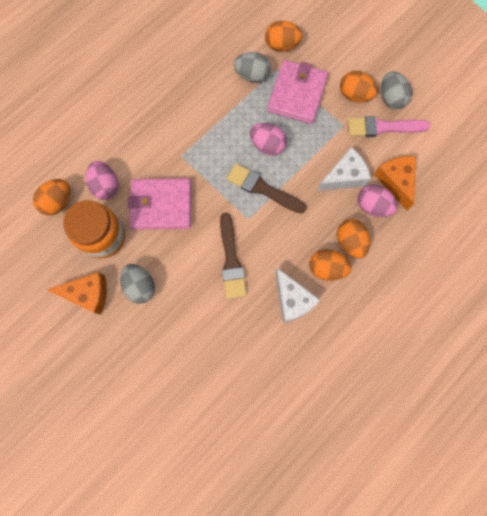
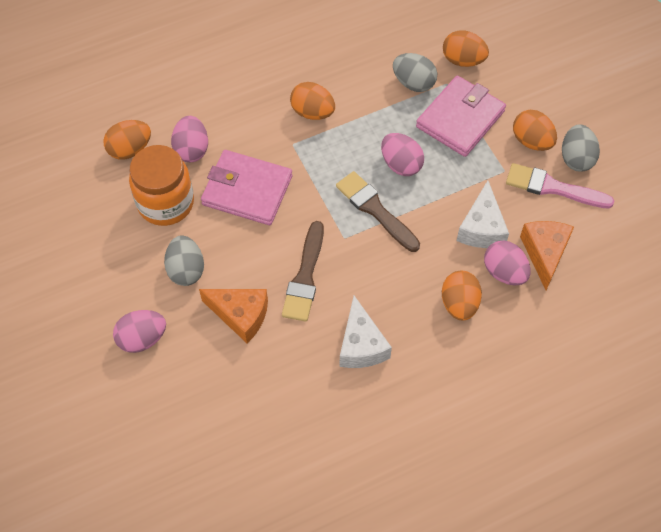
camera: 20 degrees right, 15 degrees down
(88, 294) = (122, 258): orange cheese -> orange cheese (240, 315)
(129, 353) = (142, 338): none -> pink egg
(326, 268) = (418, 323): orange egg -> orange egg (312, 112)
(344, 177) = (482, 228): white cheese -> white cheese turned 105 degrees clockwise

